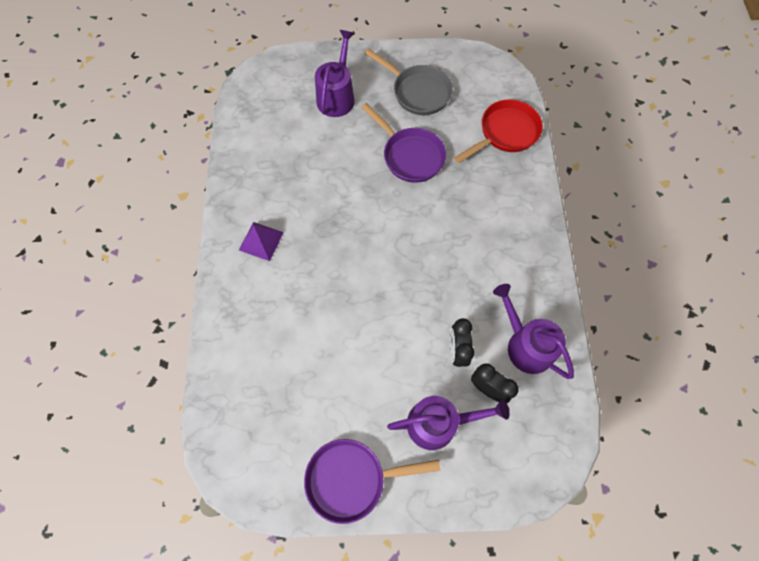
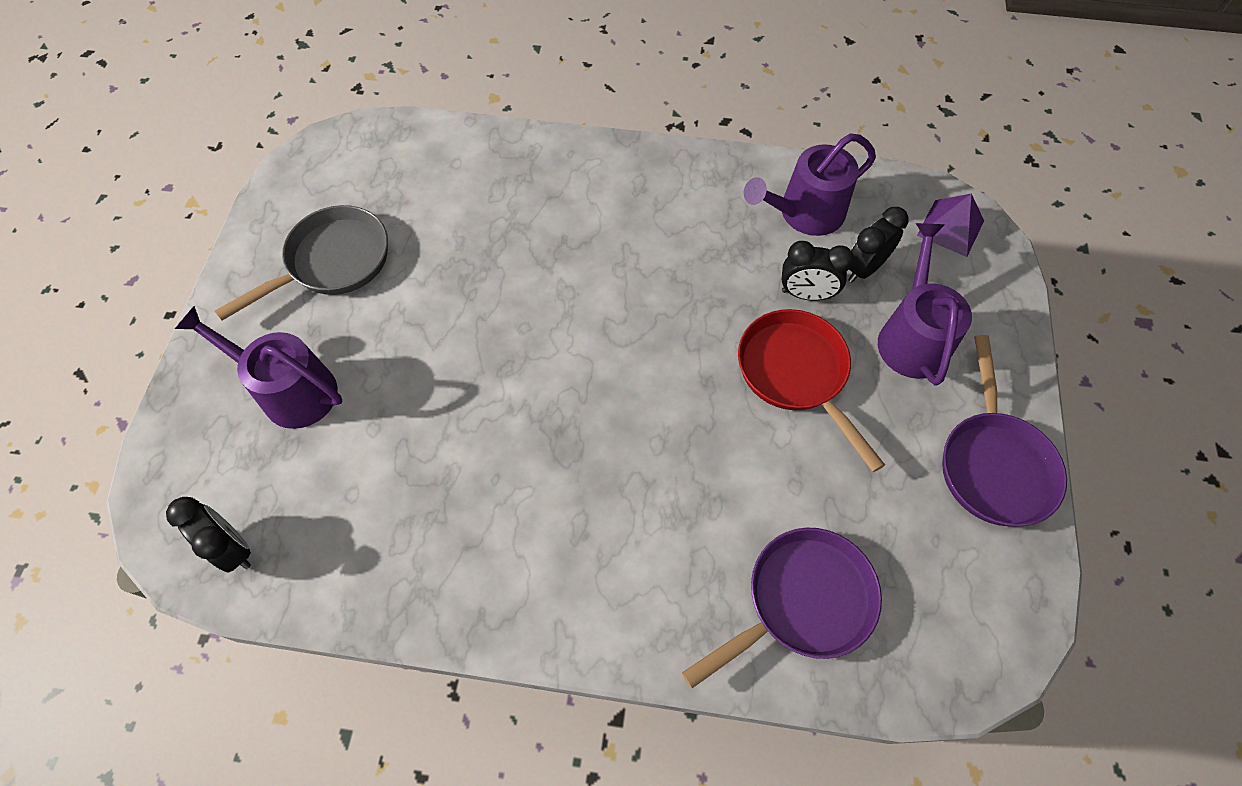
camera: 80 degrees left, 5 degrees down
(253, 99) = (233, 548): none -> black clock
(261, 241) = (568, 562): purple pyramid -> purple pyramid (950, 228)
(410, 155) = (458, 296): purple pan -> purple pan (801, 602)
(505, 133) = (458, 163): red pan -> red pan (796, 374)

